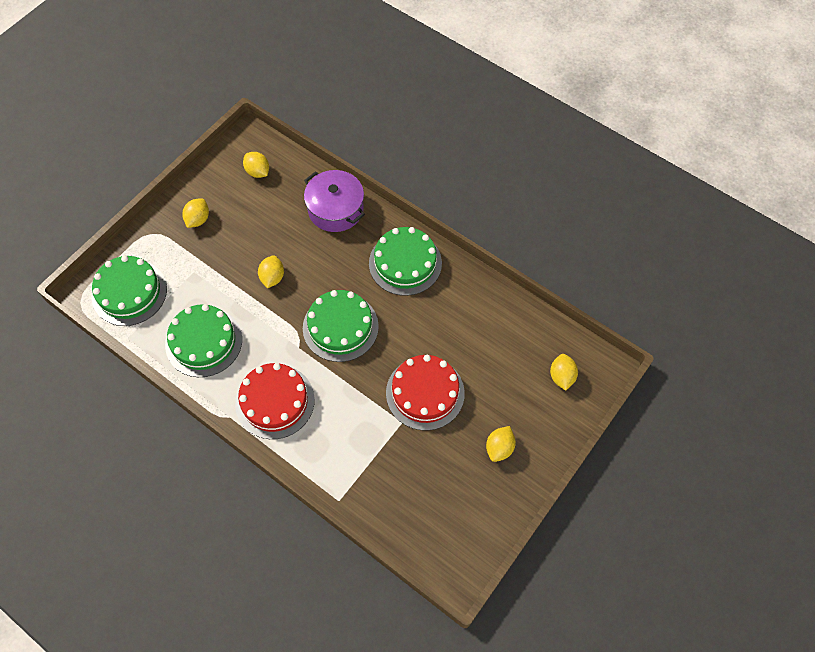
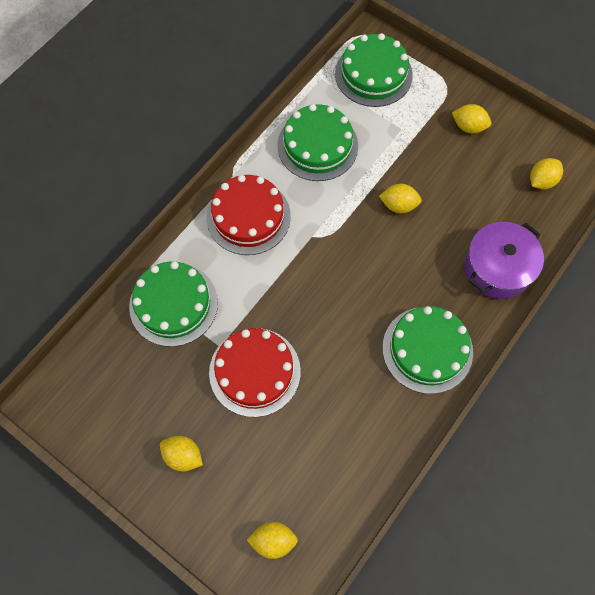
camera: 90 degrees right, 5 degrees up
(340, 327) = (338, 278): green cake -> green cake (173, 304)

